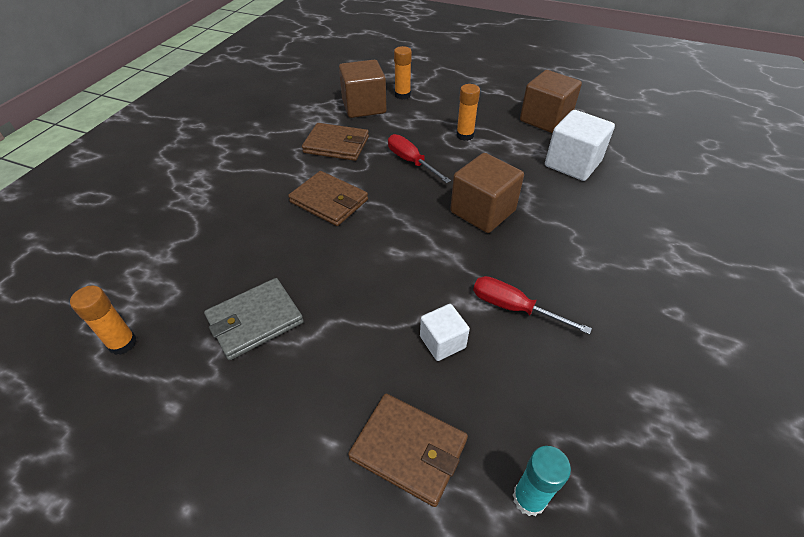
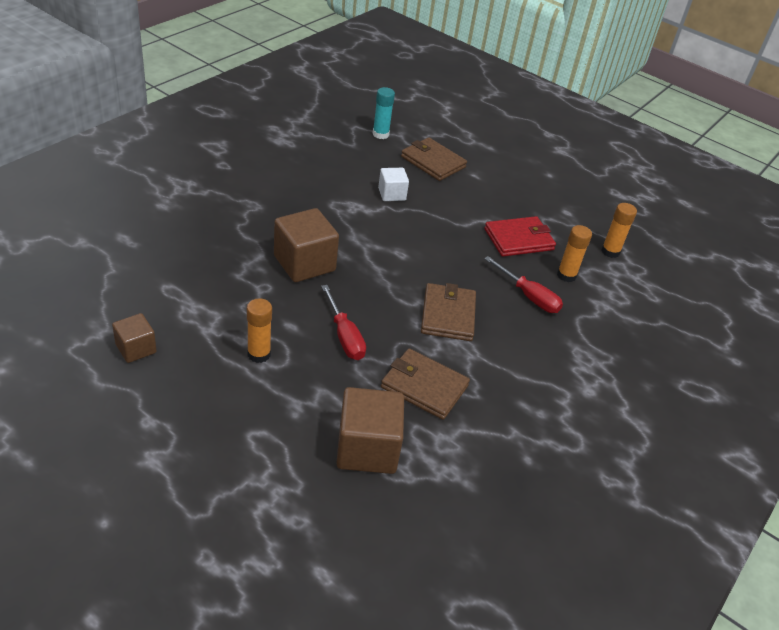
camera: 170 degrees left, 5 degrees down
(255, 320) = (519, 239): grey wallet -> red wallet
(329, 201) = (448, 315): brown wallet -> brown wallet turned 45 degrees clockwise
(402, 95) = (299, 457): orange glue stick -> orange glue stick (566, 275)
(513, 308) = (331, 196): red screwdriver -> red screwdriver (529, 296)
(545, 119) = (136, 348): brown cube -> brown cube, size x0.57
(572, 164) = (170, 282): white cube -> none

